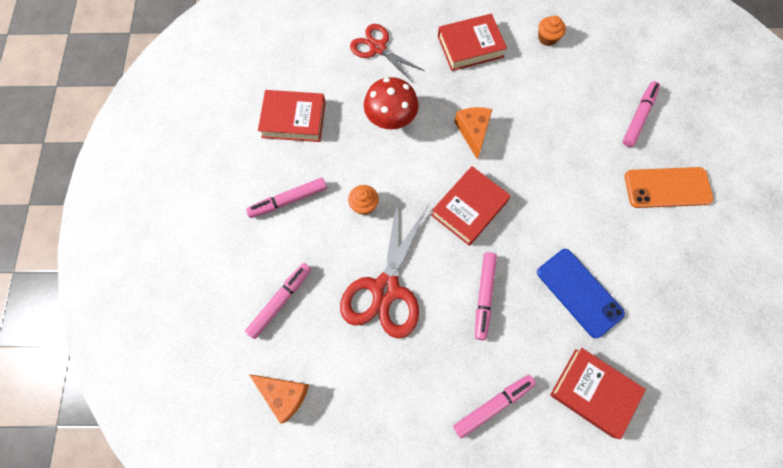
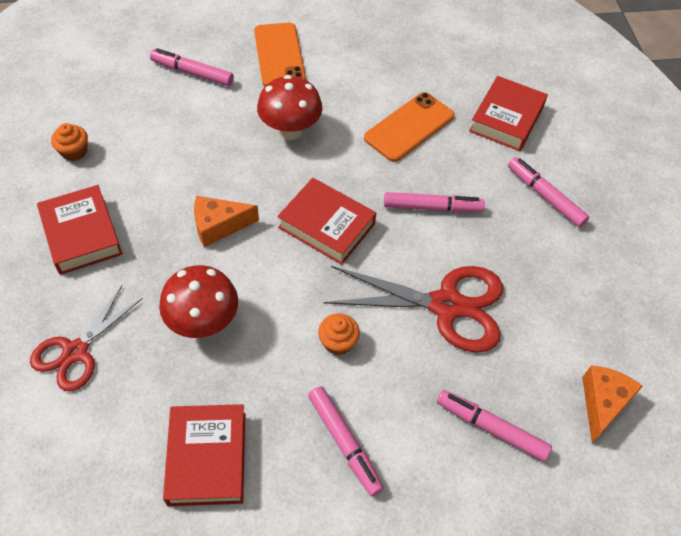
camera: 100 degrees left, 15 degrees down
(572, 189) = (290, 130): none -> red mushroom
(579, 292) = (409, 127): blue phone -> orange phone

